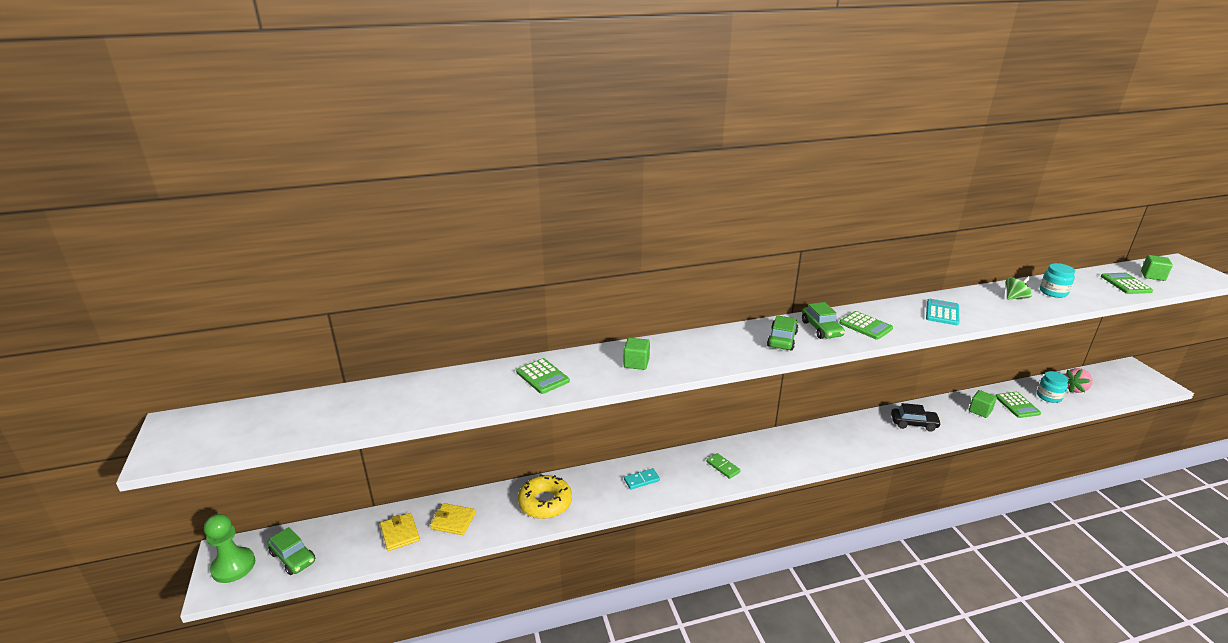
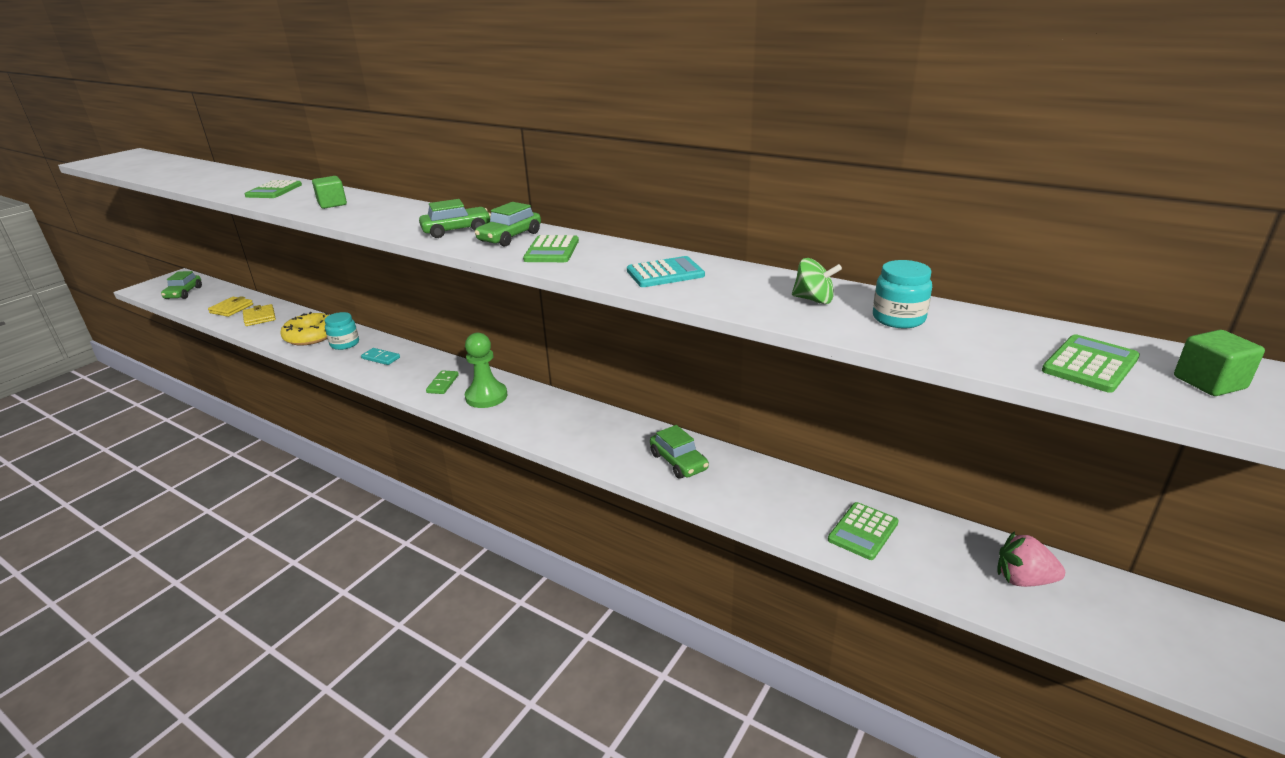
camera: 50 degrees right, 0 degrees up
(233, 566) = (165, 284): green pawn -> green pawn (486, 396)
(913, 423) = (678, 462): black car -> green car
(980, 411) = (792, 503): green cube -> none
(1049, 396) = (945, 556): turquoise jar -> turquoise jar (345, 344)

